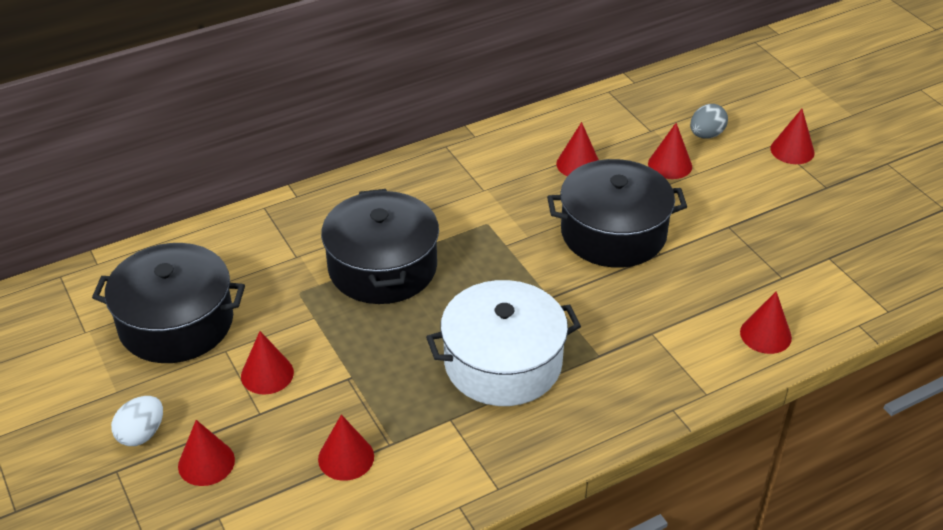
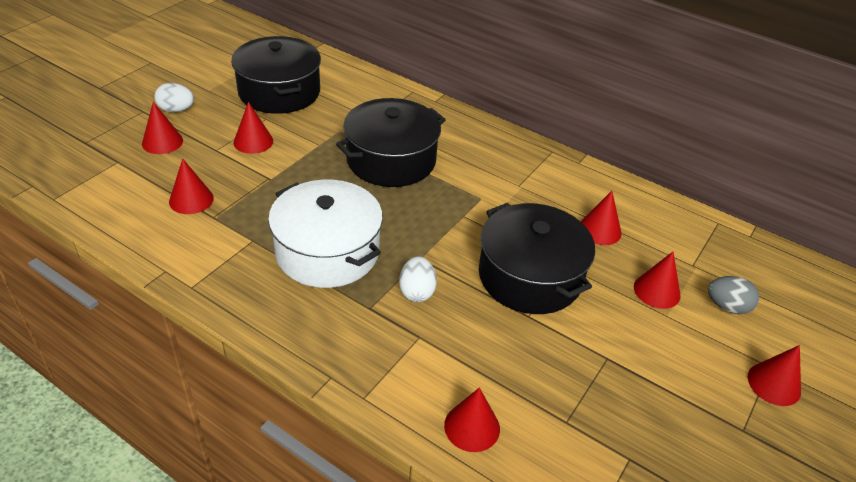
camera: 60 degrees right, 0 degrees up
(594, 315) = (417, 291): none -> white egg

